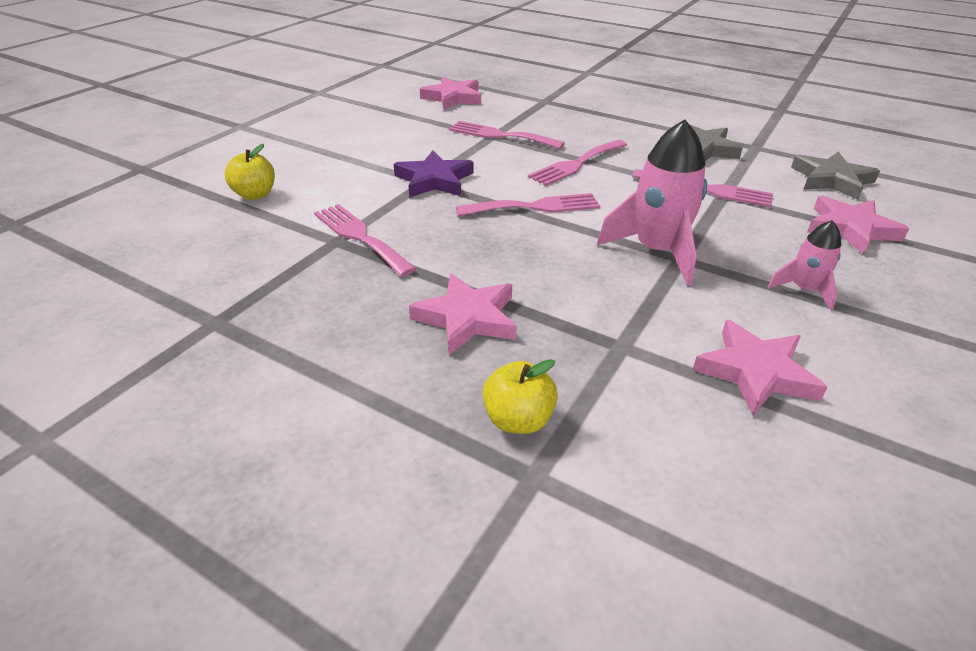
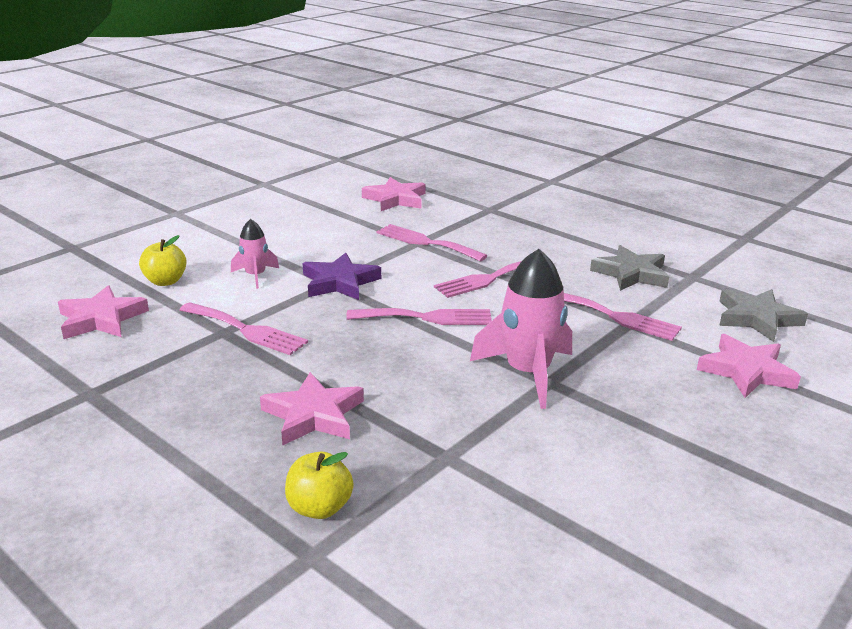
camera: 10 degrees right, 10 degrees down
(360, 237) = (246, 330): pink fork -> pink fork turned 150 degrees clockwise
(755, 372) = (564, 495): pink star -> pink star (101, 319)
(804, 290) = (659, 425): pink rocket -> pink rocket (255, 276)

